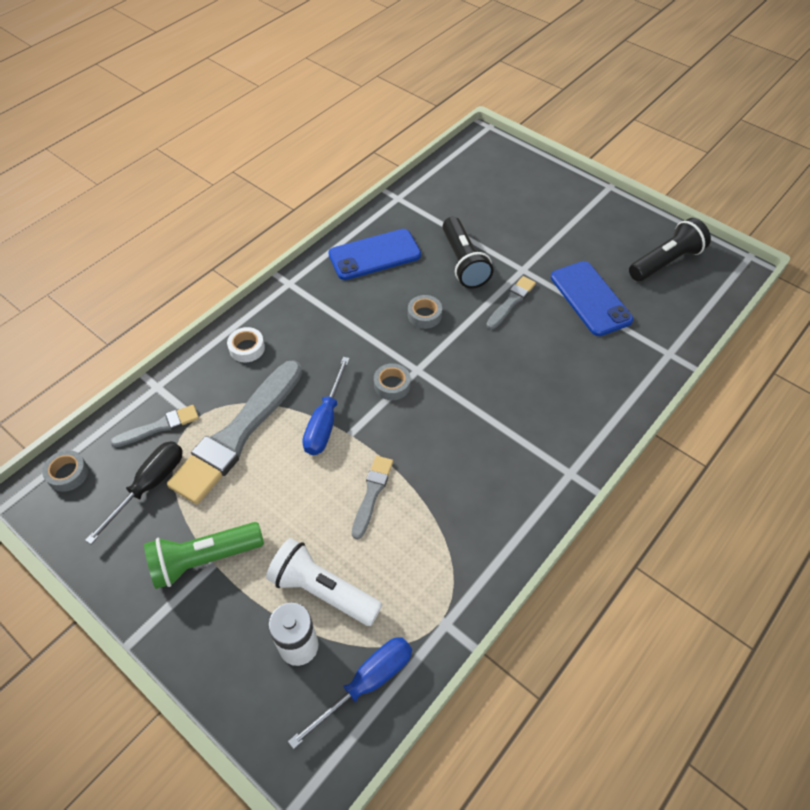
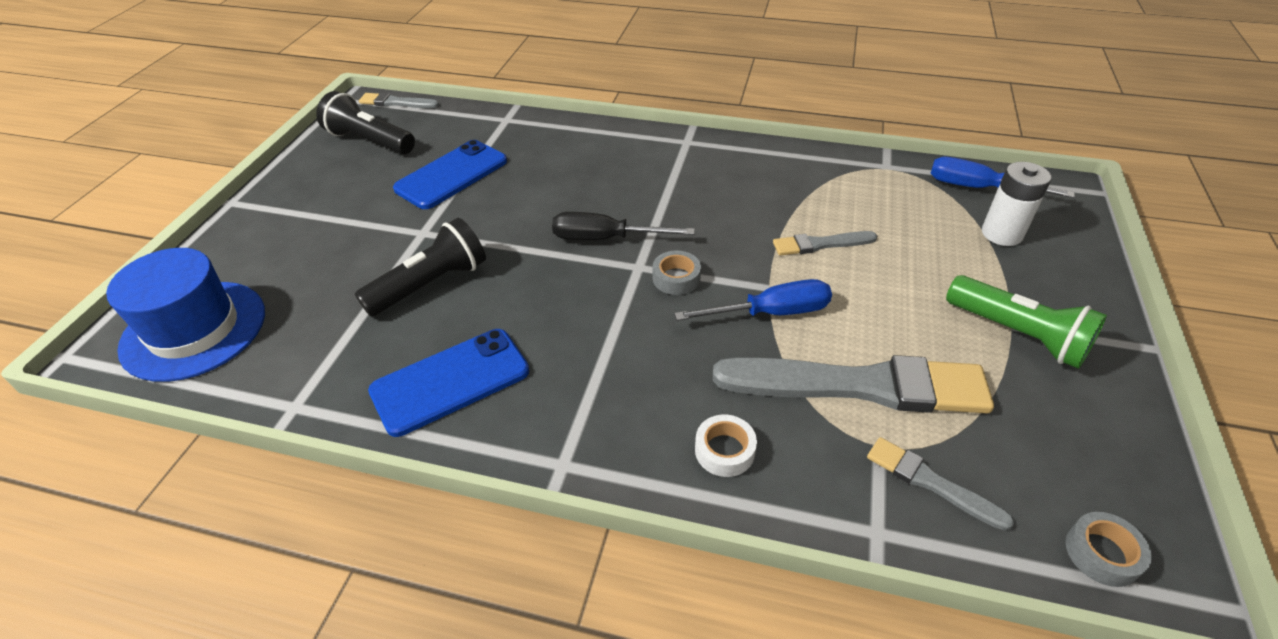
camera: 115 degrees left, 10 degrees down
(149, 486) = (1009, 438): black screwdriver -> black screwdriver (605, 239)
(323, 590) = (943, 239): white flashlight -> none
(374, 255) = (450, 381): blue phone -> blue phone turned 75 degrees counterclockwise
(424, 315) = (547, 289): grey tape -> none
(482, 168) = (194, 330): none -> blue hat
(511, 302) = (485, 226): grey brush -> grey brush (396, 103)

